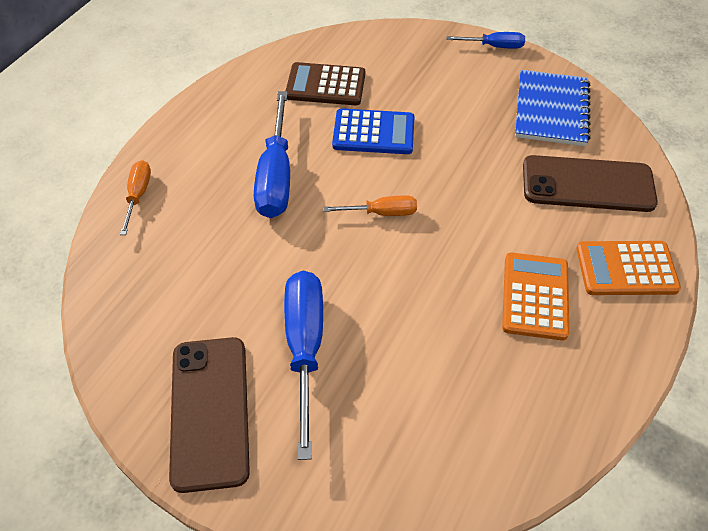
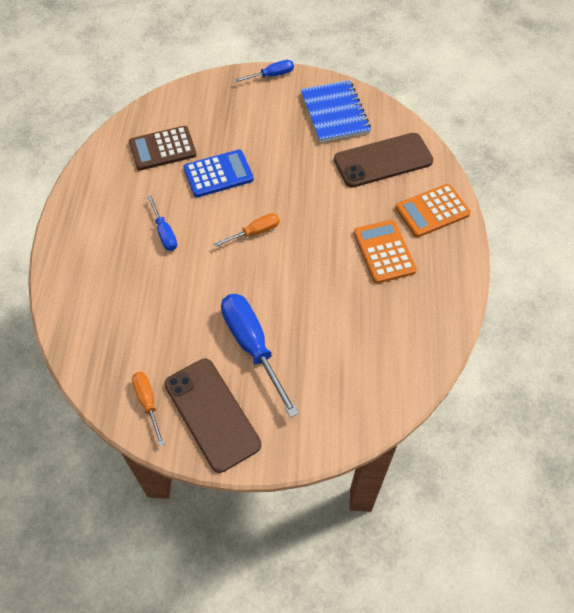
camera: 25 degrees left, 5 degrees up
(138, 195) = (68, 286): orange screwdriver -> orange screwdriver (148, 403)
(276, 175) = (164, 233): blue screwdriver -> blue screwdriver, size x0.54

